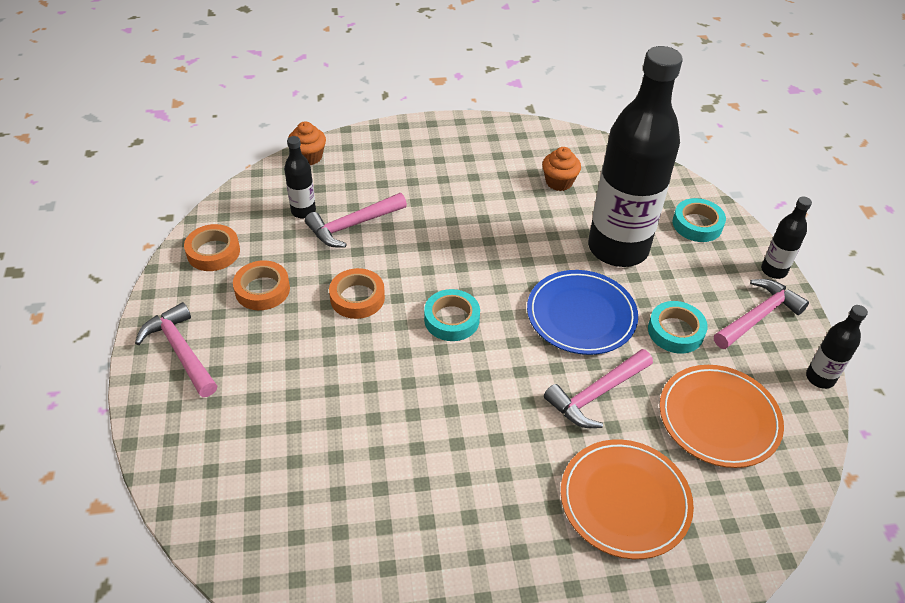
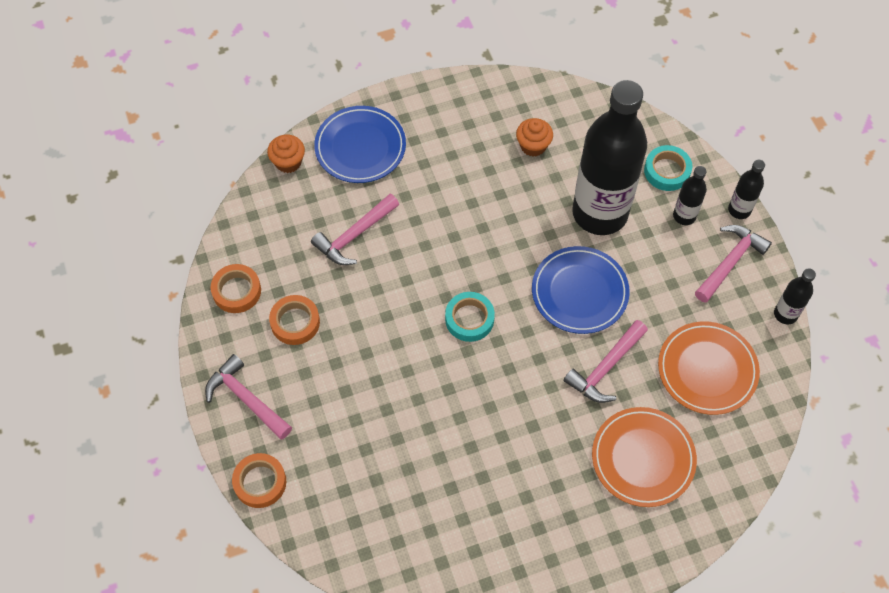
camera: 10 degrees left, 15 degrees up
(303, 211) = (304, 228): black bottle -> black bottle (684, 216)
(357, 298) = (381, 313): orange tape -> orange tape (260, 482)
(384, 156) = (360, 147): none -> blue plate
(675, 331) = (662, 292): turquoise tape -> none

